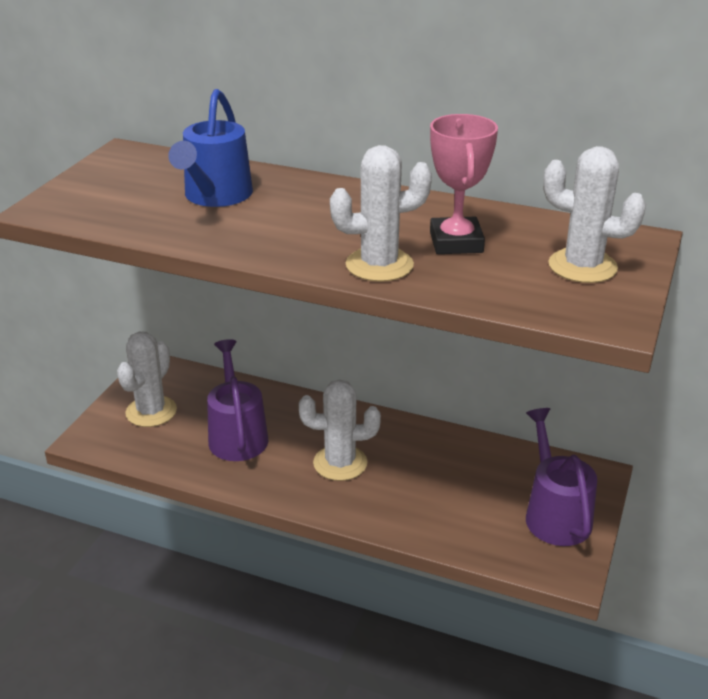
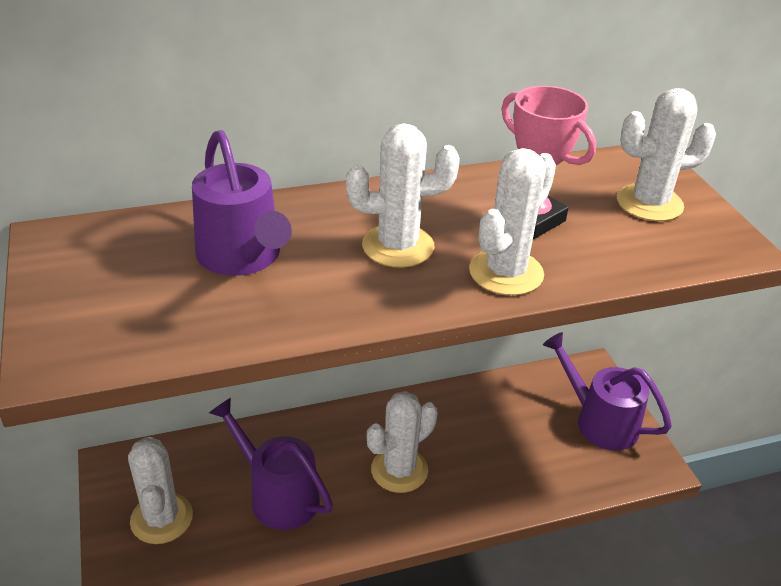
camera: 40 degrees left, 5 degrees up
(215, 196) = (243, 258): blue watering can -> purple watering can
(326, 224) = (398, 246): none -> white cactus

